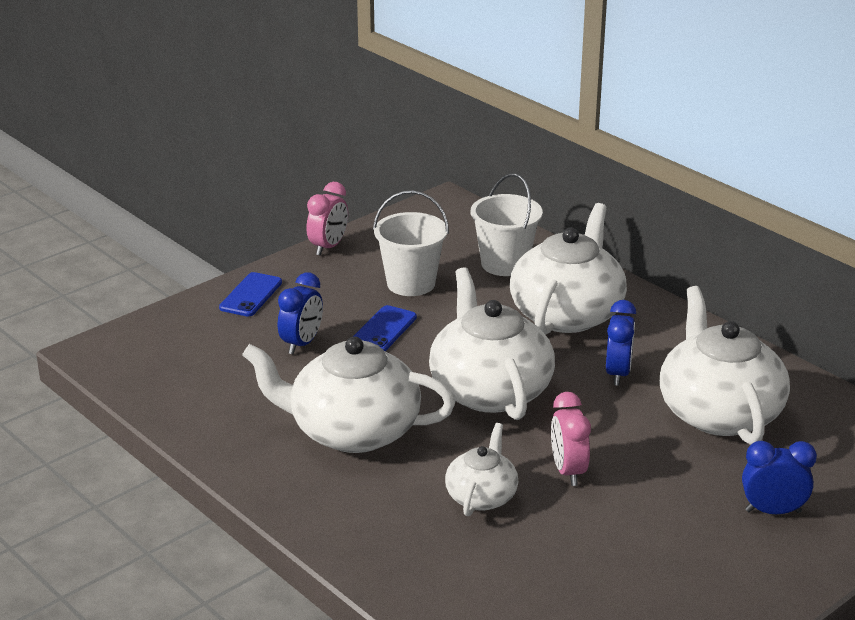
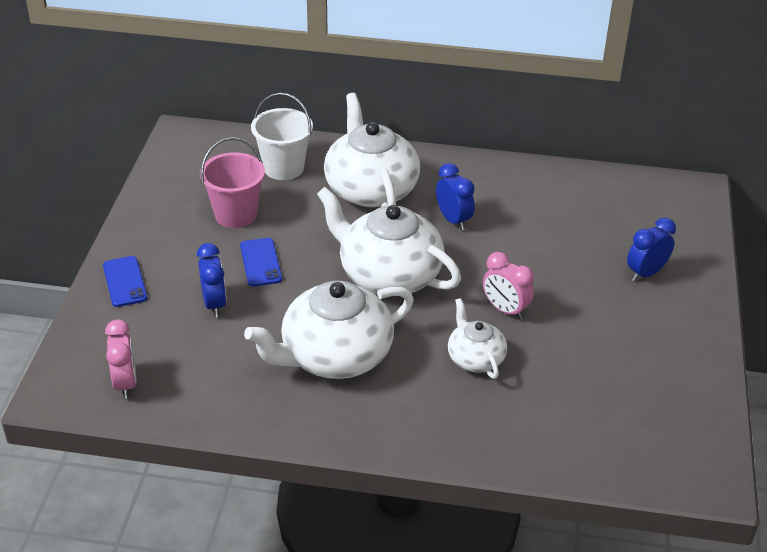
camera: 40 degrees left, 10 degrees up
(328, 247) = (136, 212): pink clock -> pink clock (125, 383)
(411, 283) = (235, 215): white bucket -> pink bucket
(718, 413) = (542, 219): white teapot -> none

